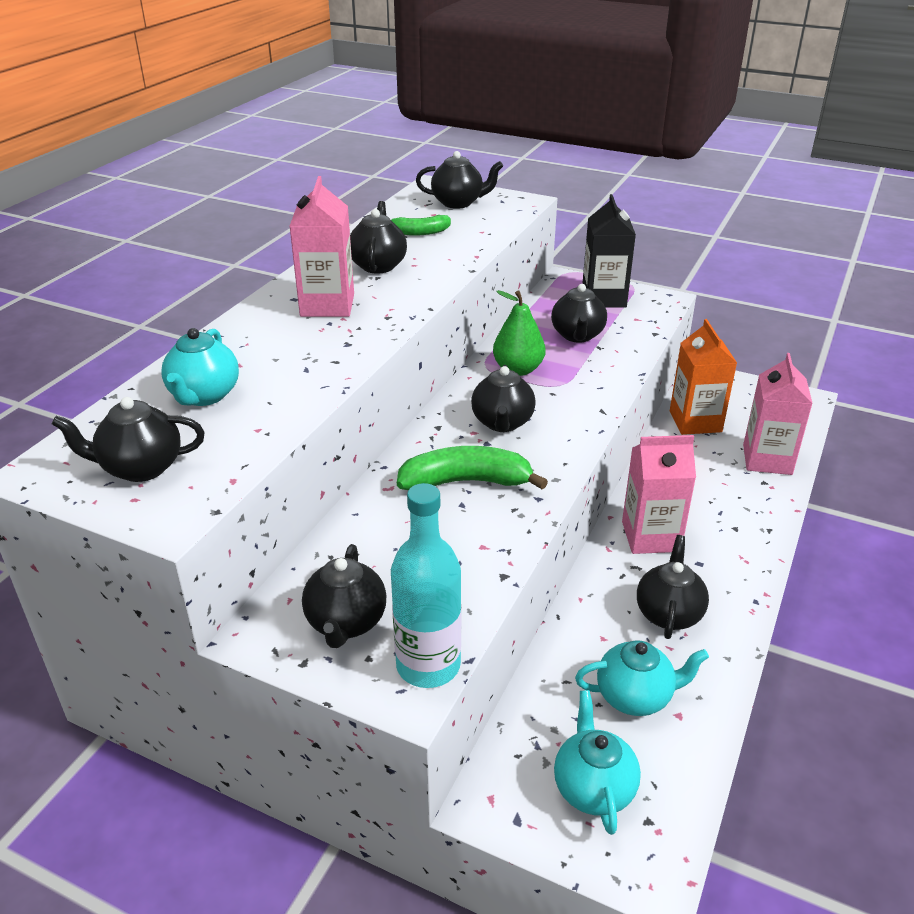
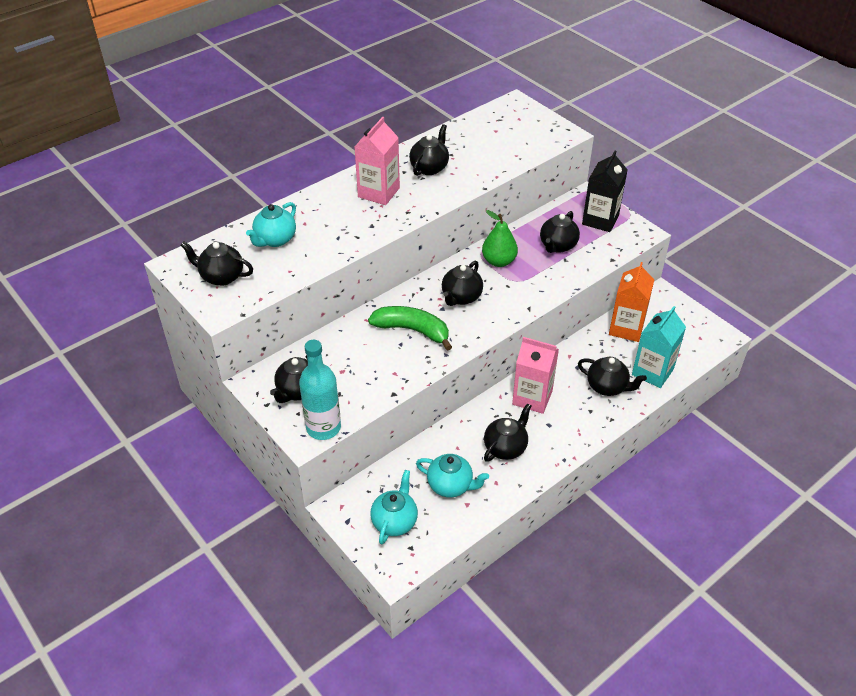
camera: 25 degrees right, 10 degrees up
(419, 232) = (474, 145): green banana -> none
(458, 203) = (520, 124): black teapot -> black teapot (607, 387)
(767, 459) = (652, 372): pink carton -> turquoise carton

